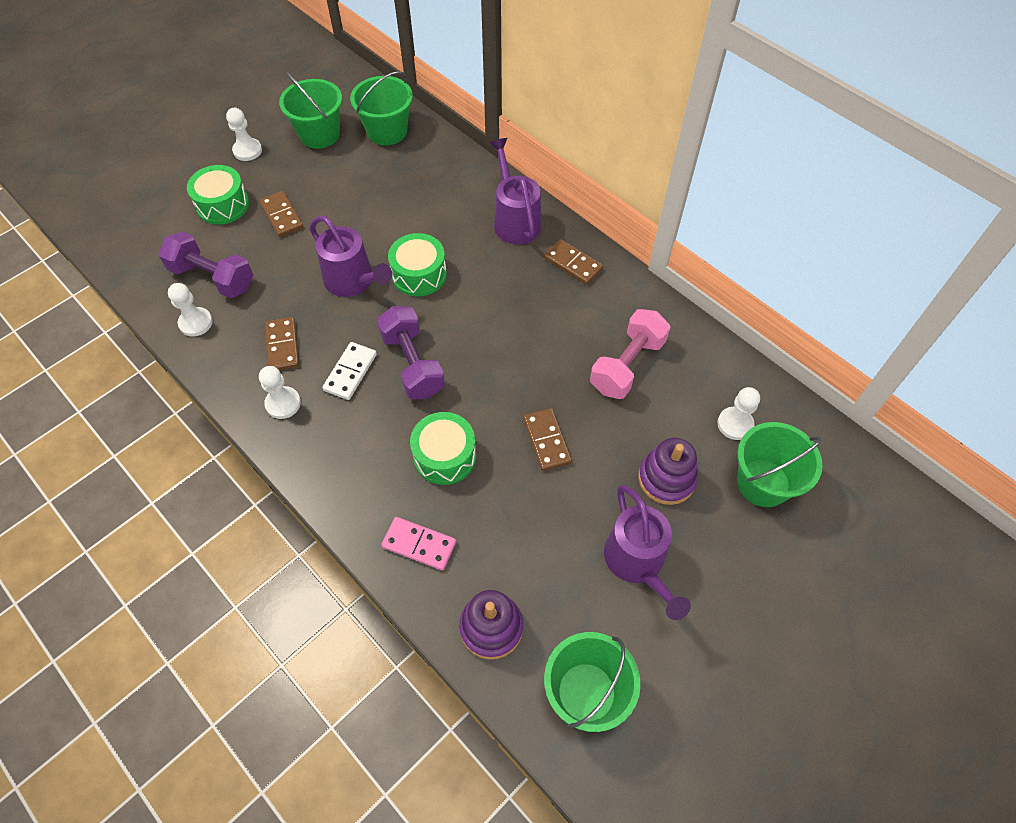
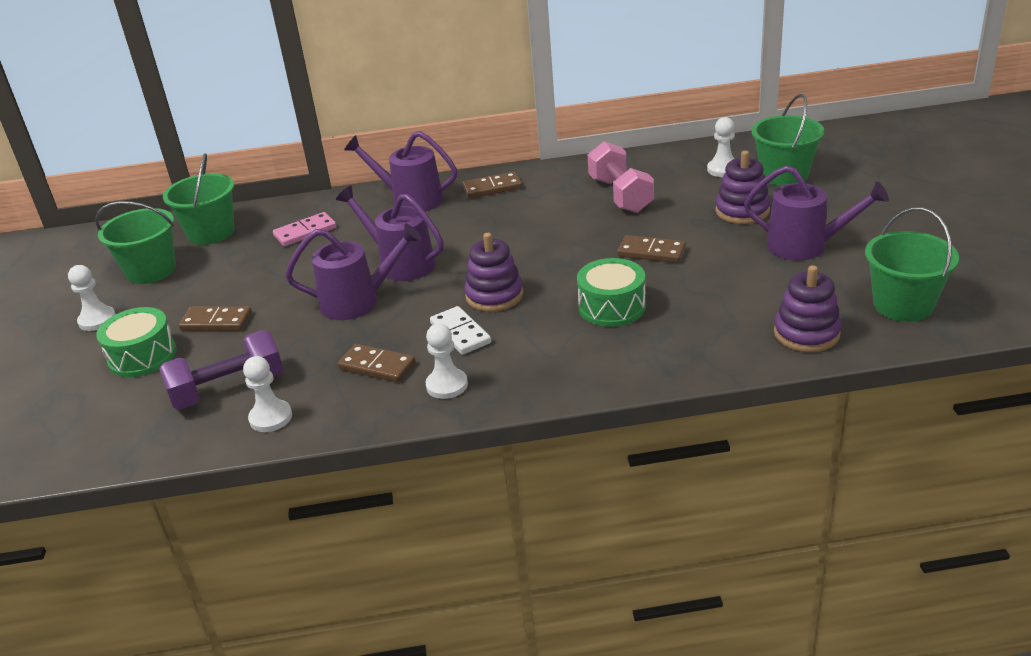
camera: 50 degrees left, 25 degrees down
(412, 364) = (494, 295): purple dumbbell -> purple stacking toy
(419, 274) = (400, 263): green drum -> purple watering can
(419, 544) = (689, 348): pink domino -> pink domino (305, 232)

